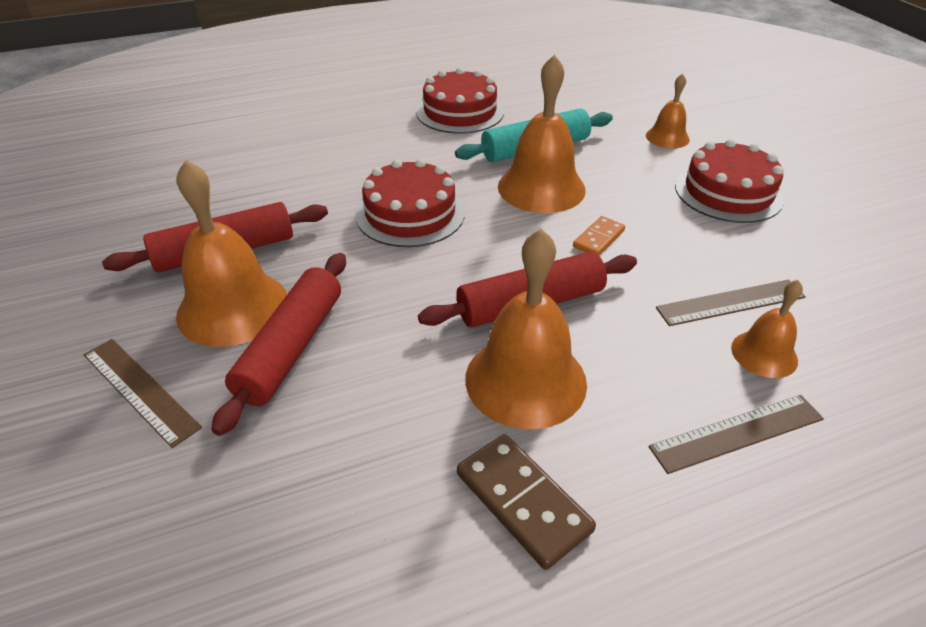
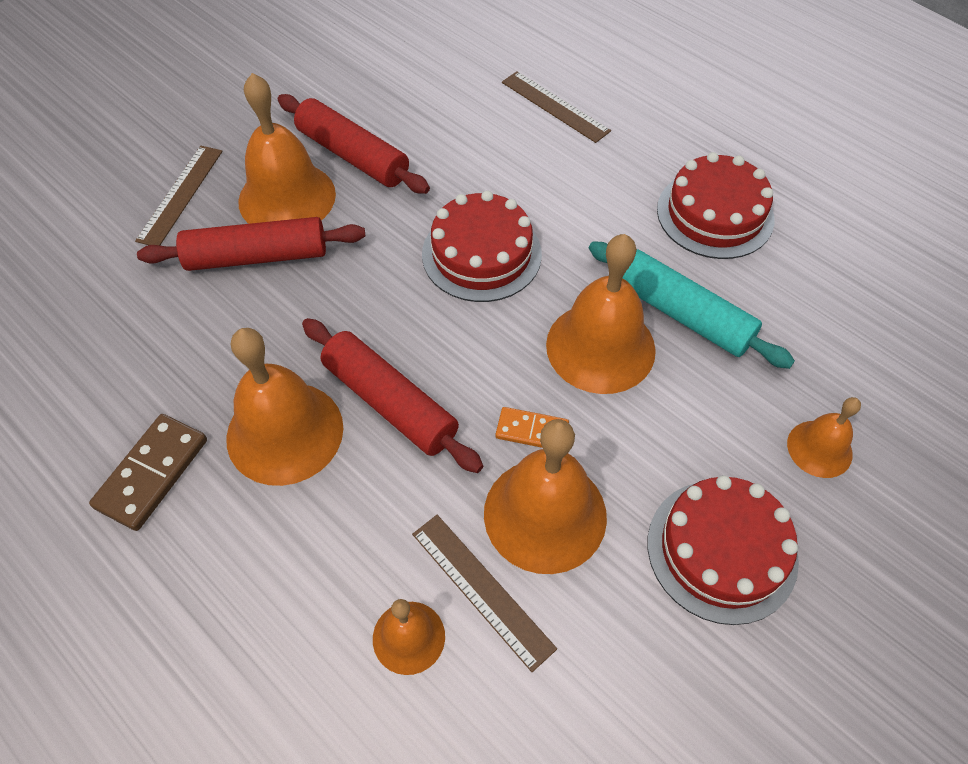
camera: 65 degrees right, 15 degrees up
(675, 254) = (545, 514): none -> orange bell
(737, 433) = (282, 626): brown ruler -> brown ruler (554, 106)

